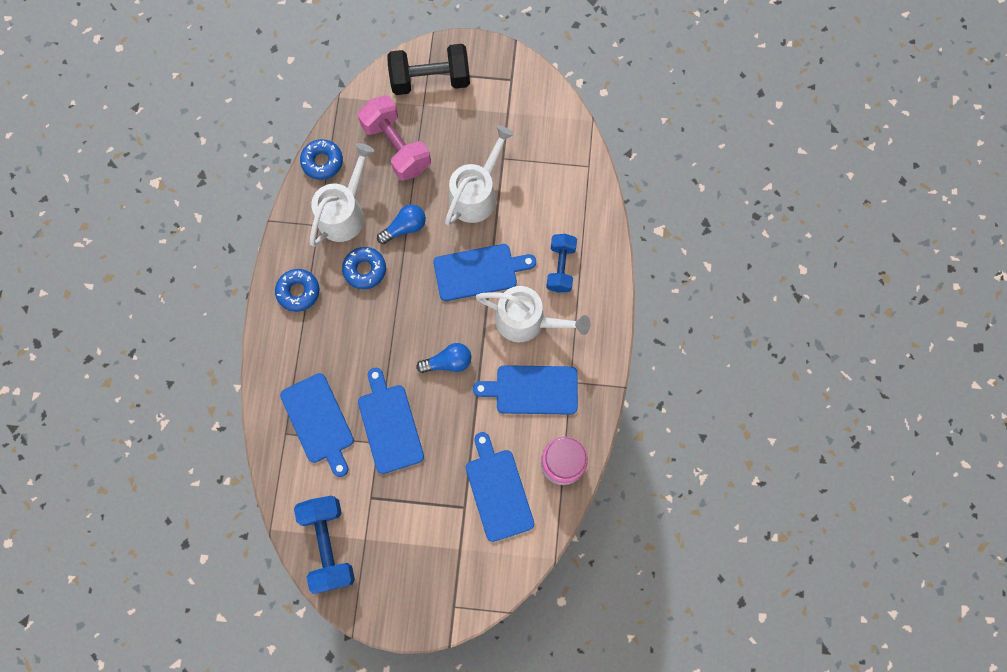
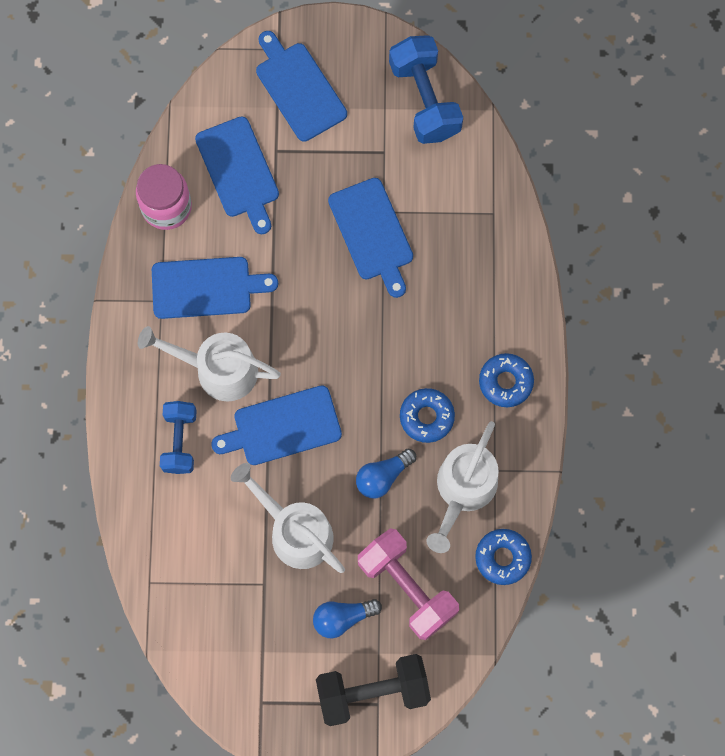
camera: 175 degrees right, 0 degrees up
(319, 421) = (456, 230): blue cutting board -> blue cutting board (298, 88)
(448, 362) = (310, 311): blue light bulb -> blue light bulb (342, 618)
(476, 194) = (294, 531): white watering can -> white watering can turned 105 degrees clockwise

